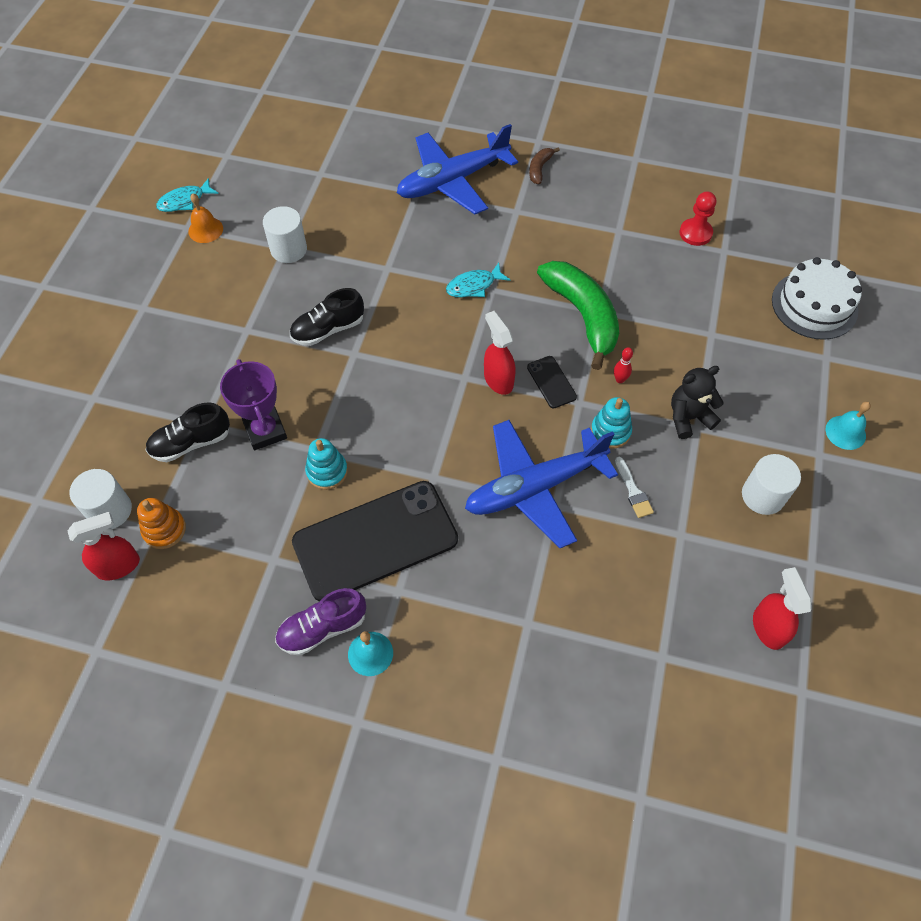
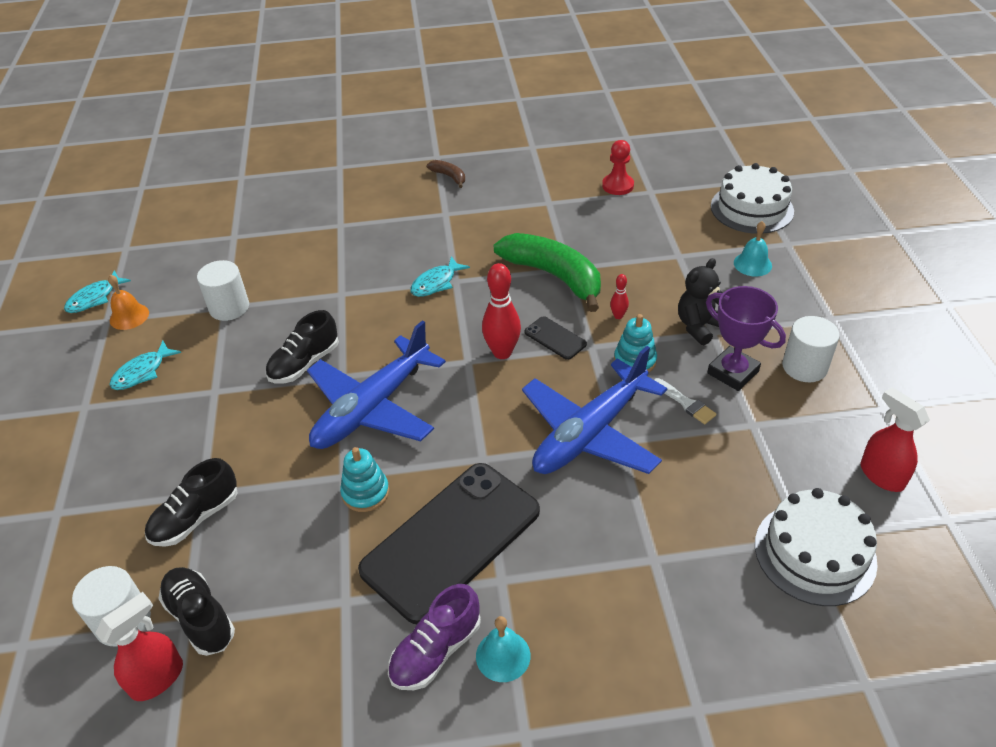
camera: 20 degrees left, 15 degrees down
(164, 530) = (200, 618): orange stacking toy -> black shoe
(197, 290) = (142, 372): none -> turquoise fish
(265, 431) = (278, 477): purple trophy -> purple trophy (733, 372)
(452, 181) = (371, 207): blue plane -> blue plane (372, 408)
(498, 380) = (502, 352): red spray bottle -> red bowling pin
(539, 169) = (449, 176): brown banana -> brown banana turned 135 degrees clockwise
(665, 673) = (814, 553): none -> white cake
(845, 432) = (841, 294): turquoise bell -> turquoise bell (752, 264)

